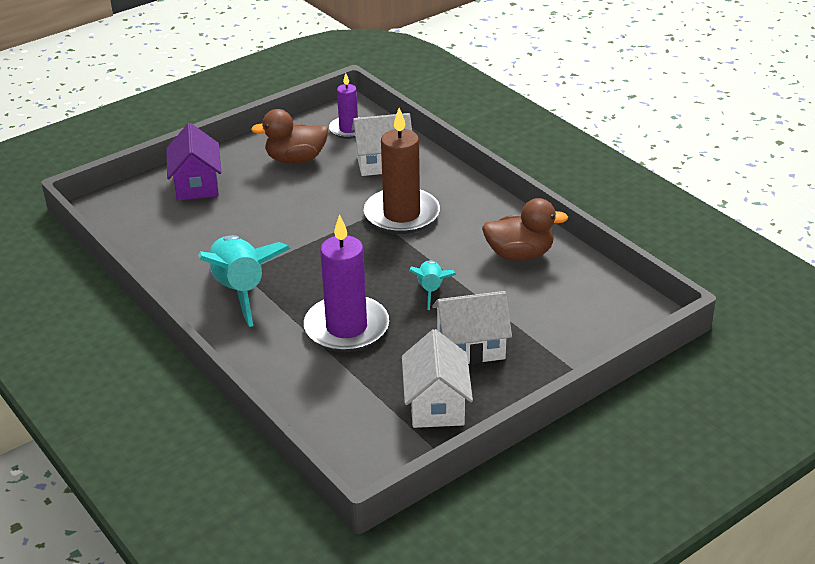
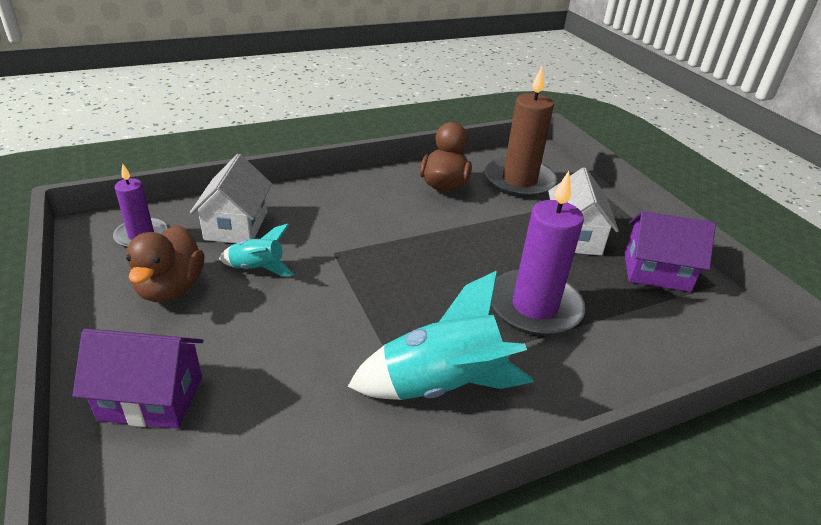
camera: 80 degrees left, 0 degrees up
(401, 215) = (345, 233): brown candle -> brown candle (519, 181)
(431, 290) = (483, 241): turquoise rocket -> turquoise rocket (258, 268)
(436, 404) = (656, 272): white house -> purple house

